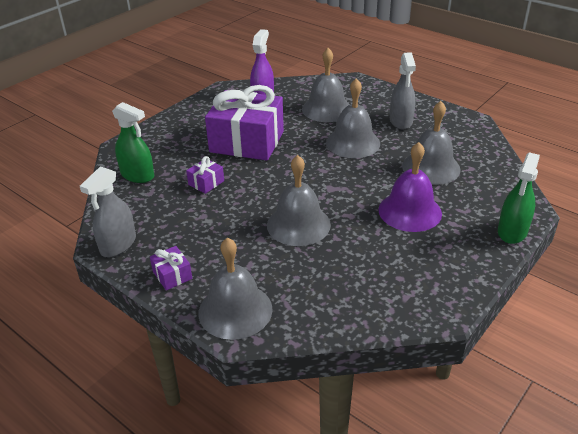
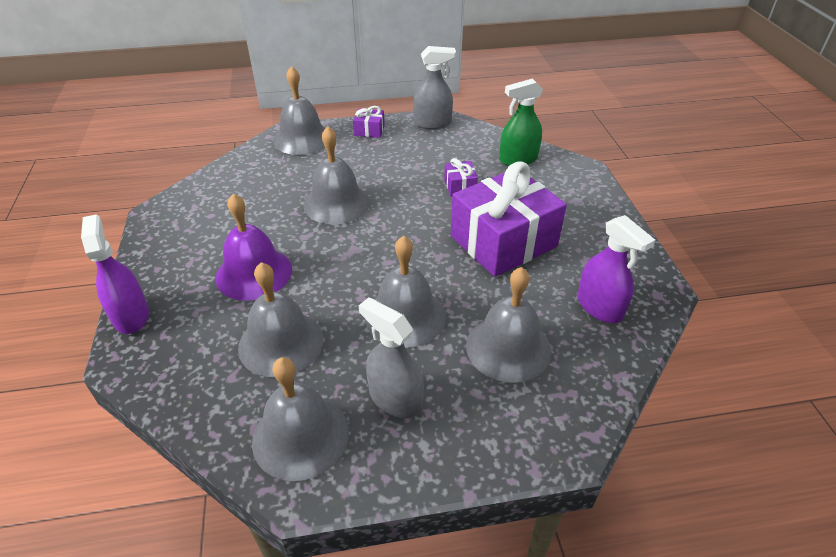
camera: 130 degrees right, 5 degrees up
(118, 245) = (432, 123): grey spray bottle -> grey spray bottle turned 105 degrees clockwise
(457, 132) = (300, 436): none -> grey bell
(512, 231) = (131, 316): green spray bottle -> purple spray bottle

